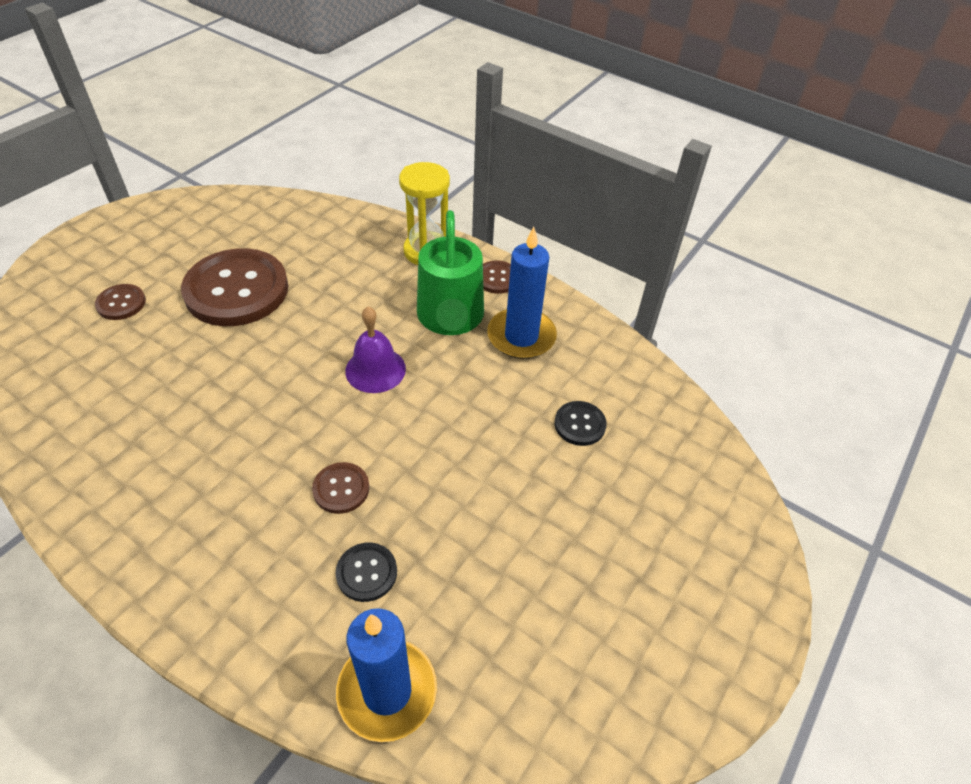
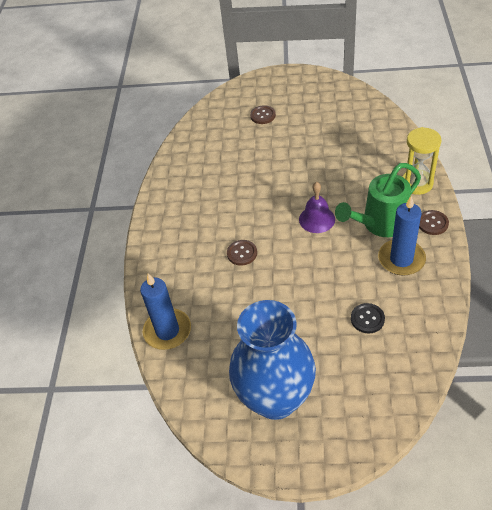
camera: 65 degrees right, 0 degrees up
(236, 290) = (310, 141): brown button -> none
(366, 573) = (211, 289): black button -> none
(627, 609) = (275, 398): none -> blue vase

